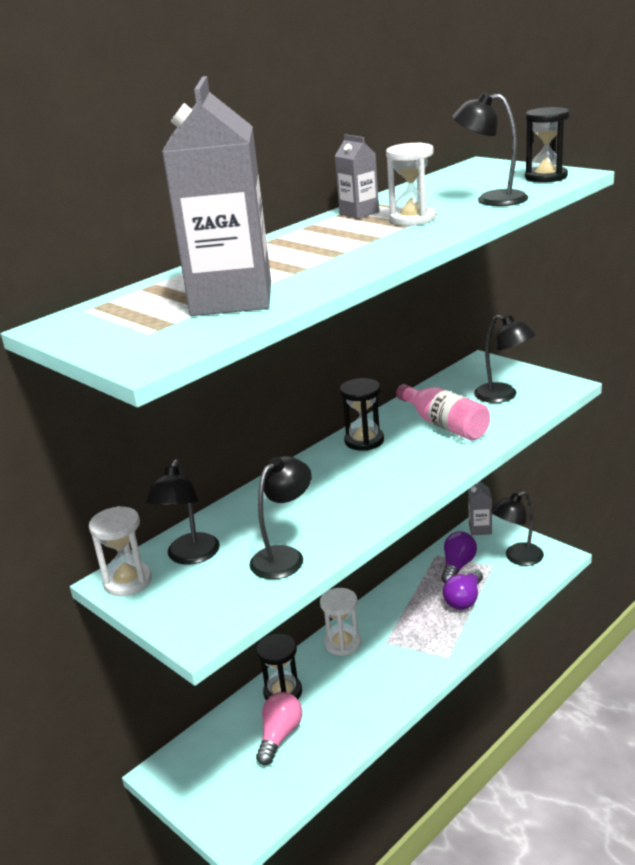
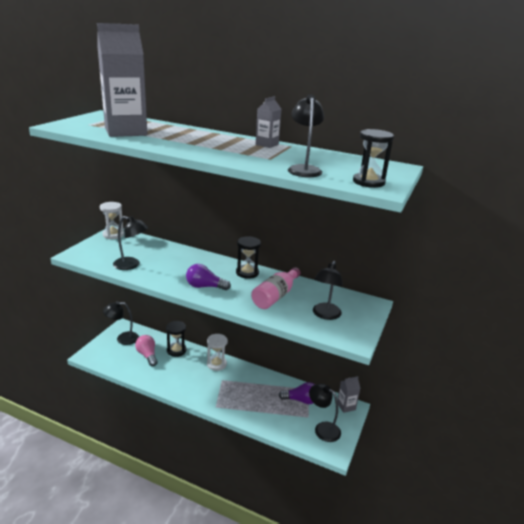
camera: 65 degrees right, 0 degrees up
(190, 556) = (131, 244): black lamp -> black lamp (123, 338)
(279, 736) = (147, 355): pink light bulb -> pink light bulb turned 120 degrees counterclockwise
(412, 219) = (256, 154): white hourglass -> none
(464, 599) = (269, 407): purple light bulb -> purple light bulb (205, 286)

